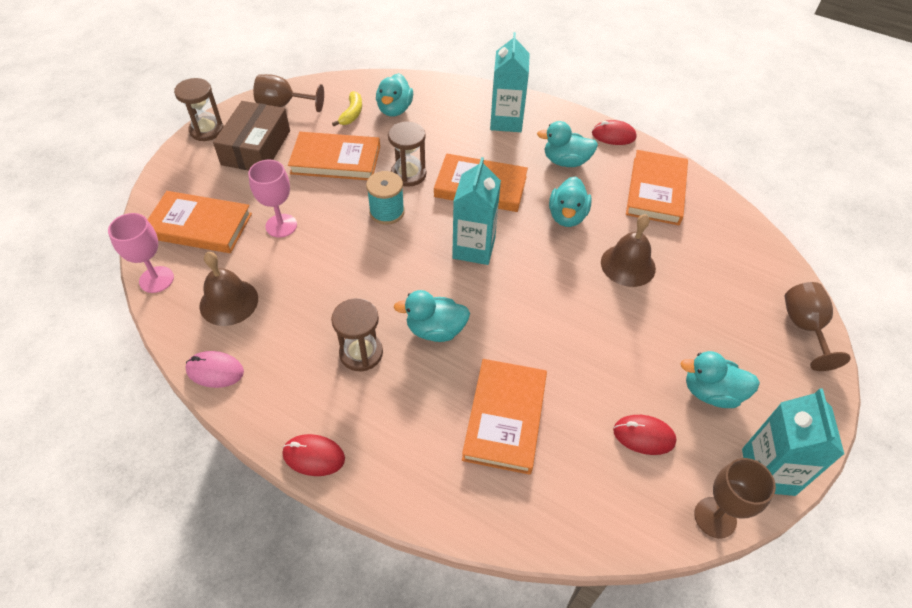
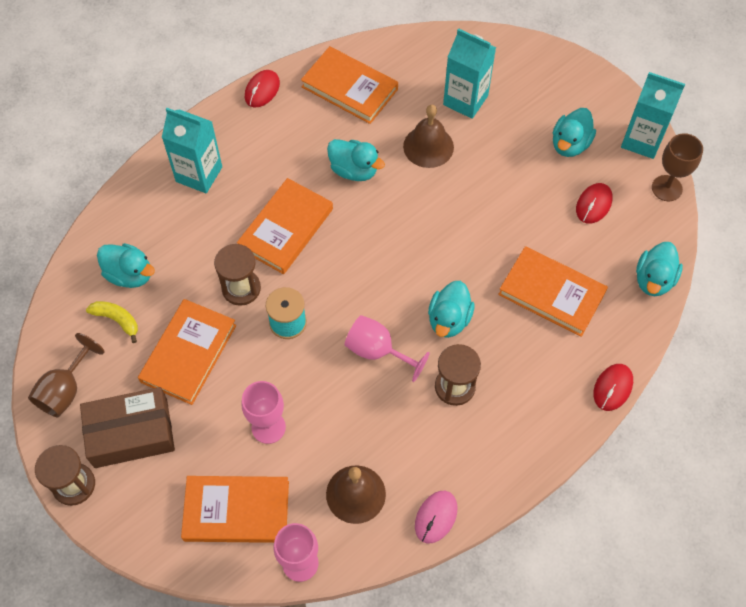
camera: 70 degrees left, 10 degrees up
(199, 226) = (236, 511): orange book -> orange book turned 60 degrees clockwise
(256, 147) = (131, 433): brown box -> brown box turned 45 degrees counterclockwise
(314, 456) = (547, 447): red mouse -> red mouse (612, 388)
(380, 282) = (377, 351): none -> pink goblet
(474, 248) = (365, 260): turquoise carton -> turquoise carton (465, 100)
(565, 161) = (281, 144): turquoise duck -> turquoise duck (653, 280)
(804, 327) = (531, 56): brown goblet -> none

